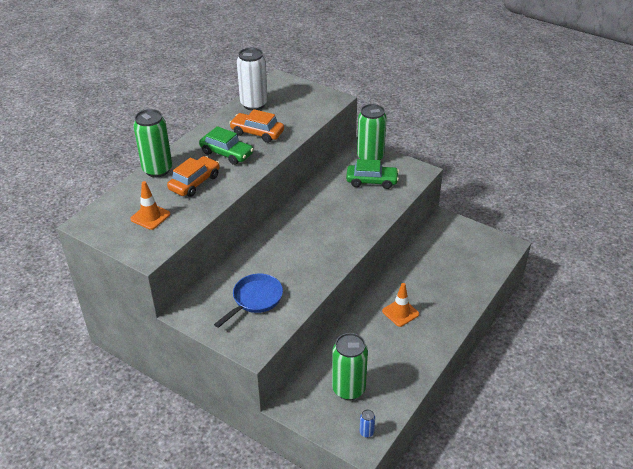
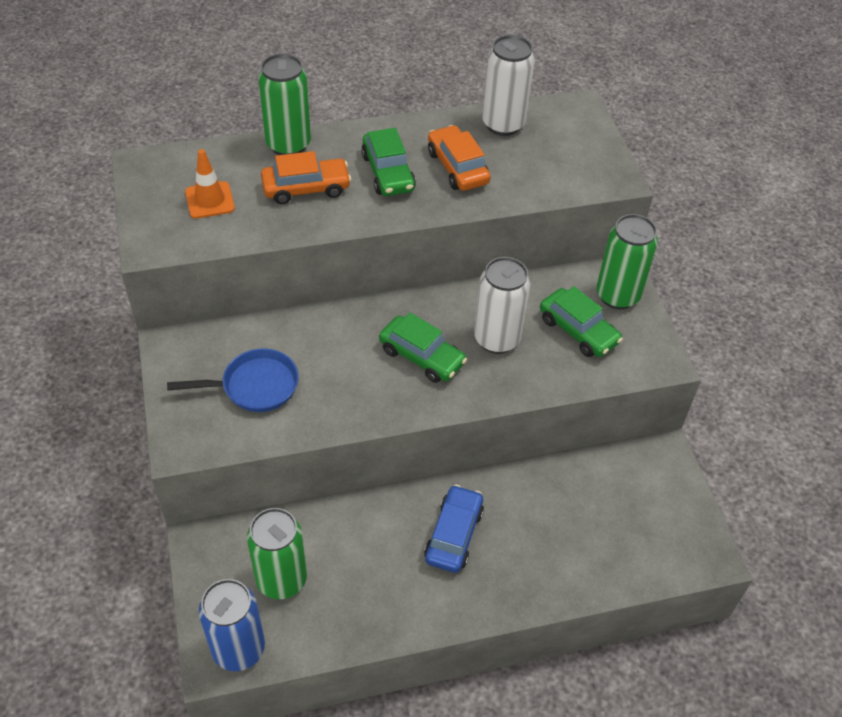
camera: 40 degrees right, 10 degrees up
(318, 235) = (422, 356): none -> green car
(342, 206) = (497, 339): none -> white can
(366, 432) = (238, 649): blue can -> blue can, size x2.39
(400, 312) = (454, 535): orange traffic cone -> blue car

